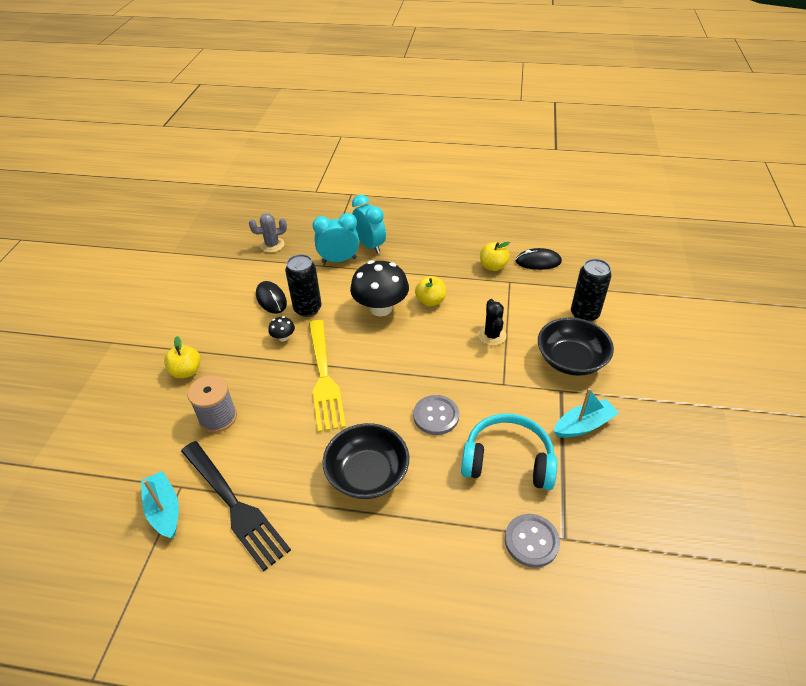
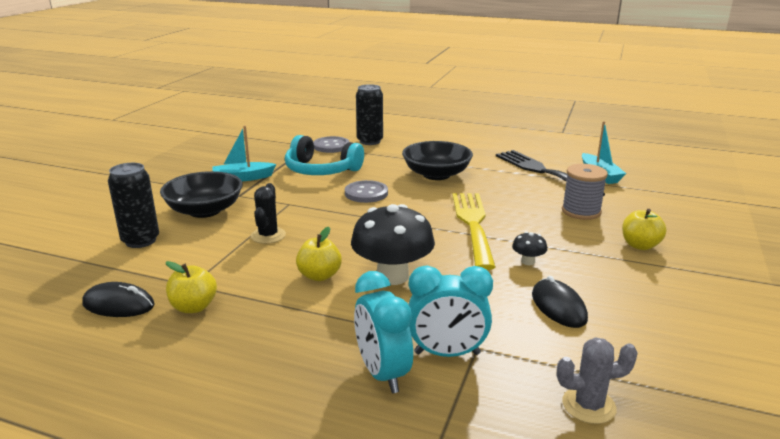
camera: 170 degrees left, 20 degrees down
(307, 309) = (498, 288): black can -> black can (370, 141)

